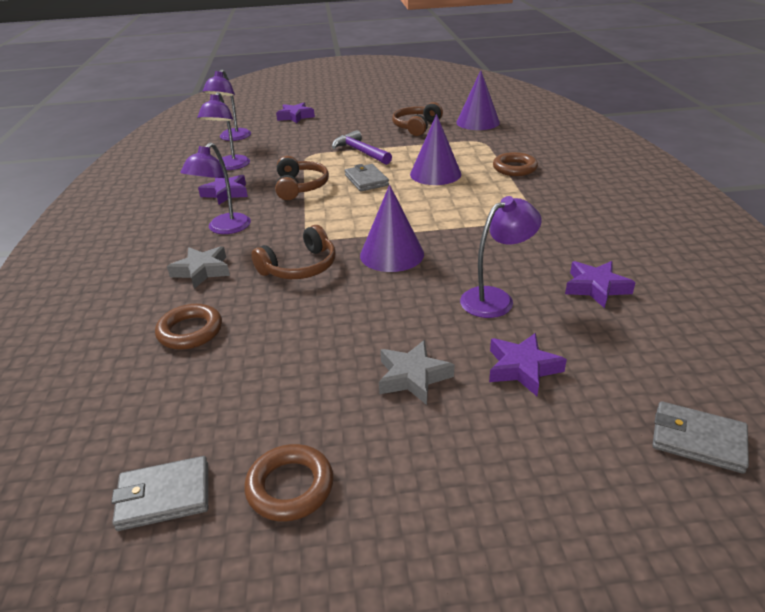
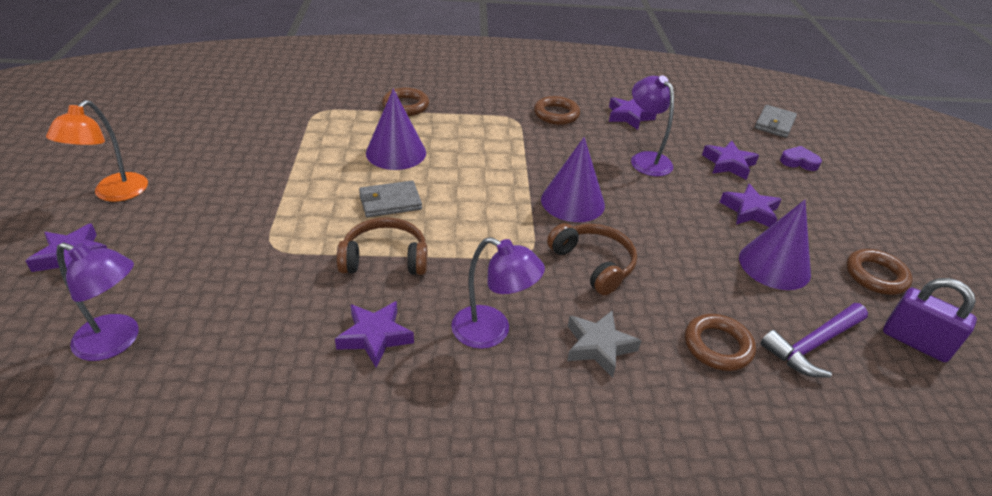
camera: 90 degrees left, 5 degrees up
(164, 496) = (915, 342): grey wallet -> purple padlock
(230, 166) = (266, 337): purple lamp -> none
(351, 112) = (114, 193): none -> orange lamp
(360, 152) = (293, 199): purple hammer -> purple hammer (813, 345)
(412, 377) = (750, 211): grey star -> purple star
(416, 127) = (233, 145): brown headphones -> none
(477, 122) = (255, 102): purple cone -> purple cone (774, 265)
(559, 239) = (556, 114): none -> brown ring
(575, 452) = (799, 162): none -> purple heart

